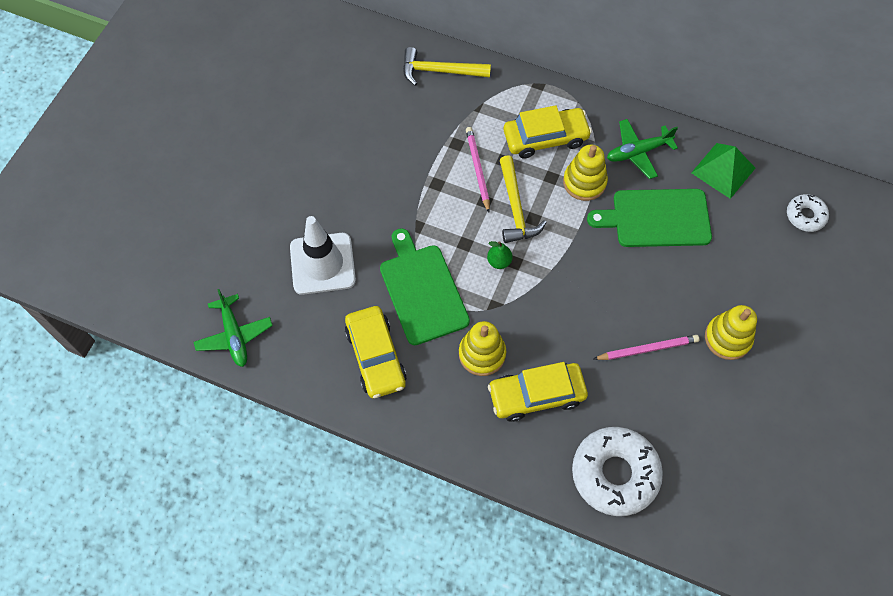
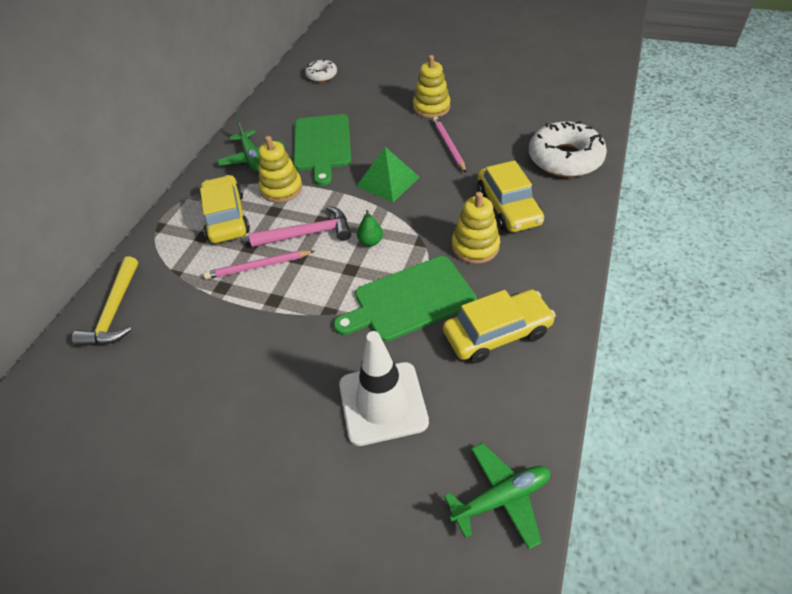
camera: 90 degrees left, 15 degrees down
(515, 207) = (308, 234): yellow hammer -> pink hammer
(723, 170) = (276, 112): green pyramid -> green pyramid (388, 181)

